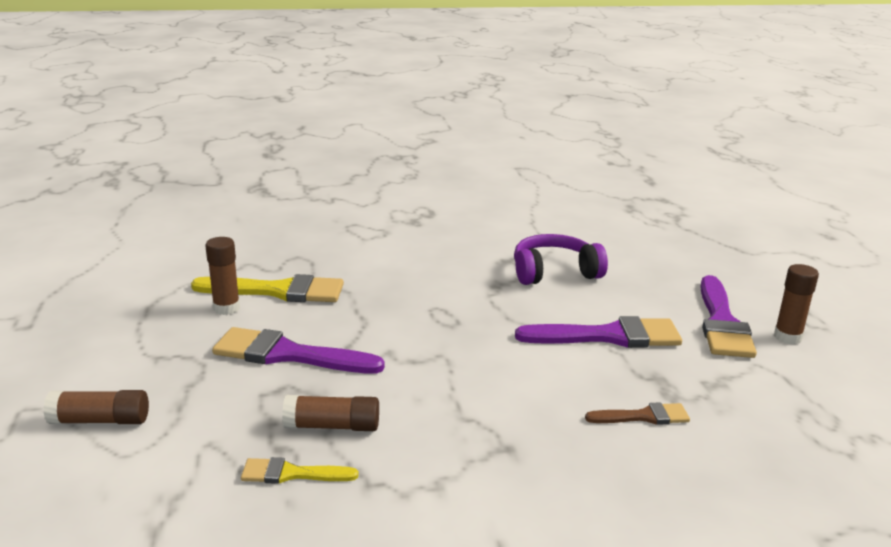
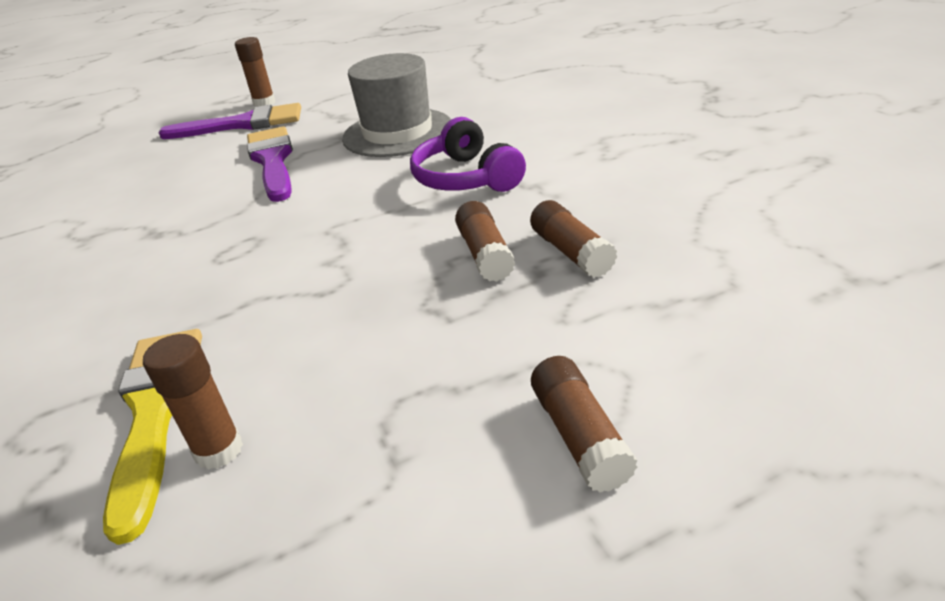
camera: 100 degrees left, 10 degrees up
(288, 354) = (353, 331): purple brush -> none
(291, 474) = (571, 252): yellow brush -> brown glue stick
(554, 272) = (126, 207): purple headphones -> purple headphones (466, 178)
(643, 416) = (398, 132): brown brush -> grey hat

